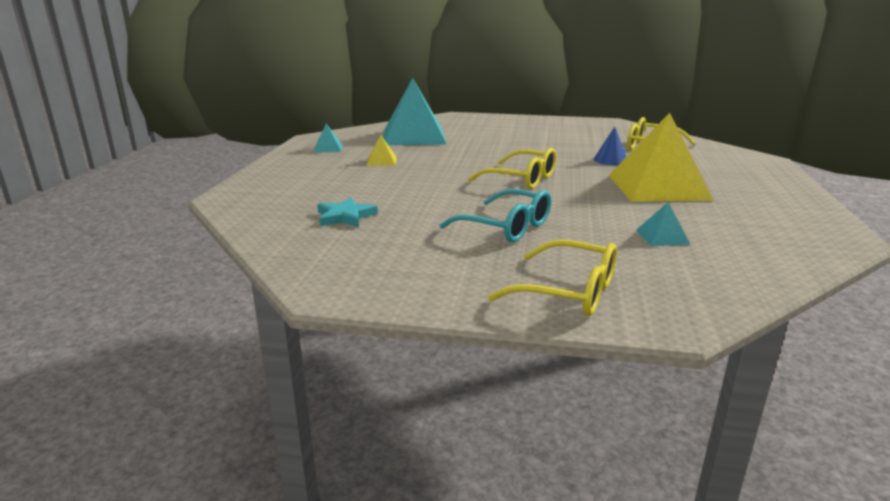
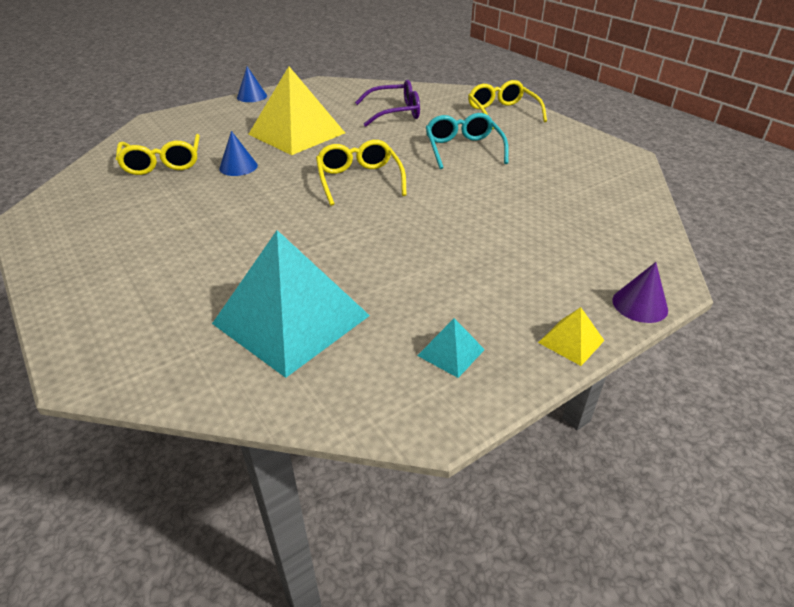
camera: 135 degrees left, 15 degrees up
(240, 184) = (639, 305): none -> purple cone
(345, 216) = (563, 203): turquoise star -> none
(382, 161) = (427, 273): yellow pyramid -> yellow pyramid (571, 341)
(662, 237) = (395, 113): turquoise pyramid -> purple glasses
(809, 197) = (252, 96): none -> blue cone

